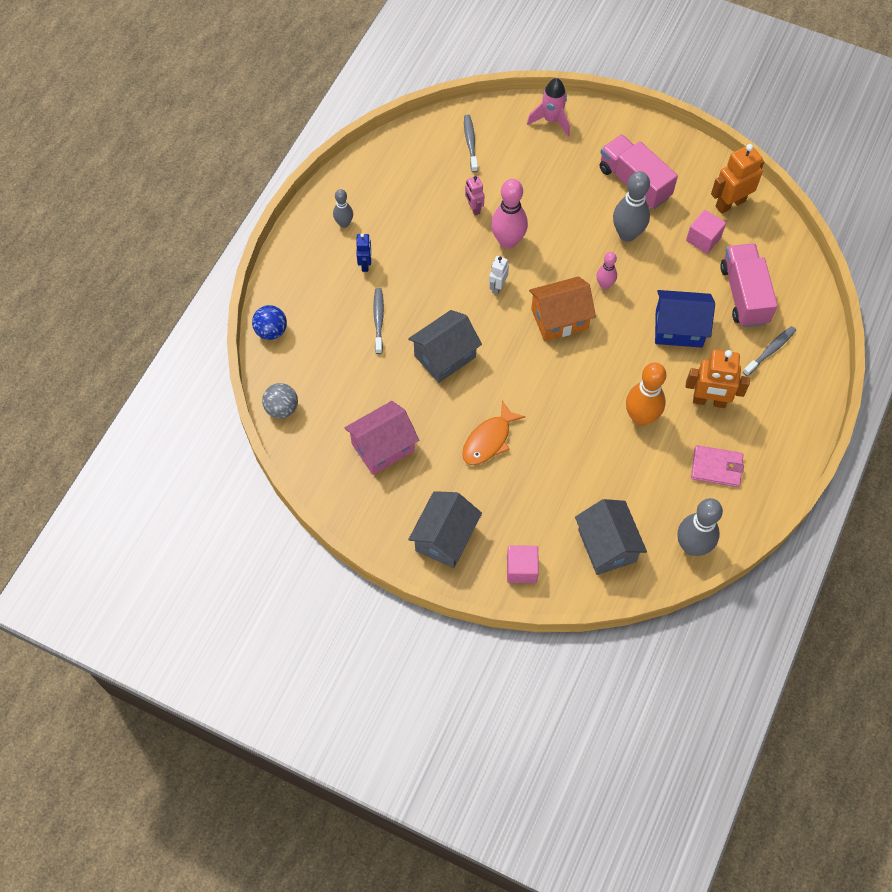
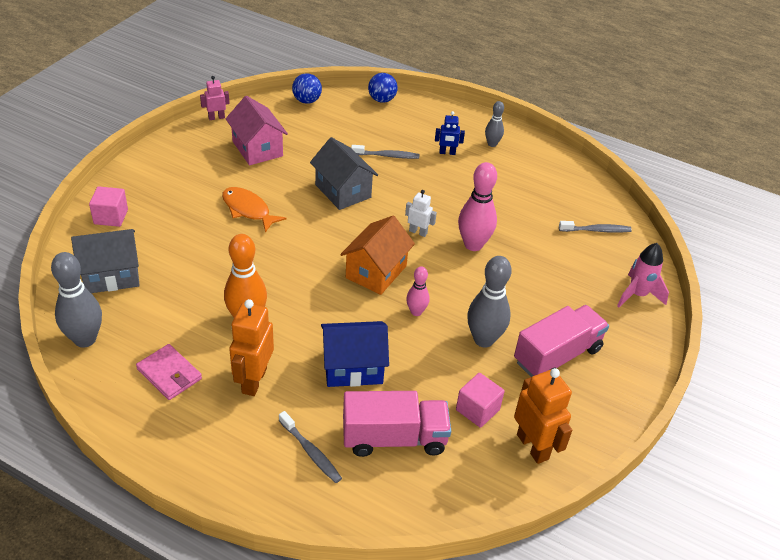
camera: 90 degrees right, 20 degrees down
(282, 408) = (307, 101): grey ball -> blue ball
(445, 538) = (159, 175): grey house -> none
(474, 208) = (513, 225): pink robot -> pink robot (216, 117)
(559, 319) = (376, 272): orange house -> orange house turned 45 degrees clockwise
(679, 328) = (353, 367): blue house -> blue house turned 75 degrees clockwise
(716, 467) = (169, 374): pink wallet -> pink wallet turned 60 degrees counterclockwise

